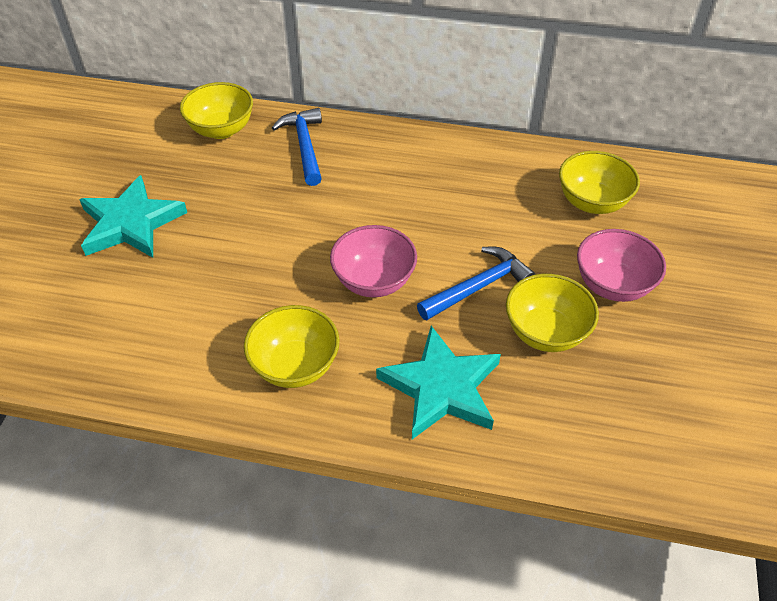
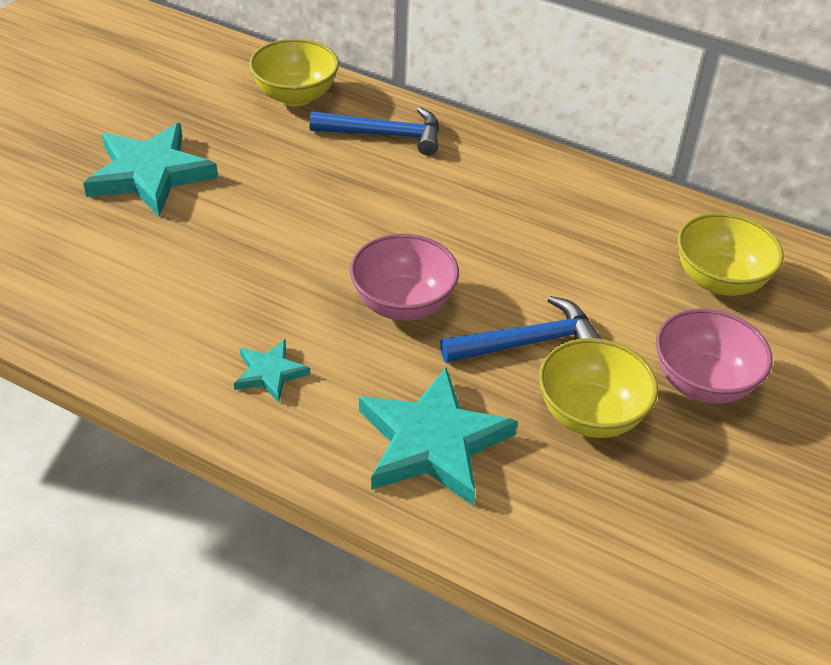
camera: 15 degrees right, 5 degrees down
(295, 366) = (270, 373): yellow bowl -> turquoise star
(304, 146) = (385, 135): blue hammer -> blue hammer turned 90 degrees clockwise

